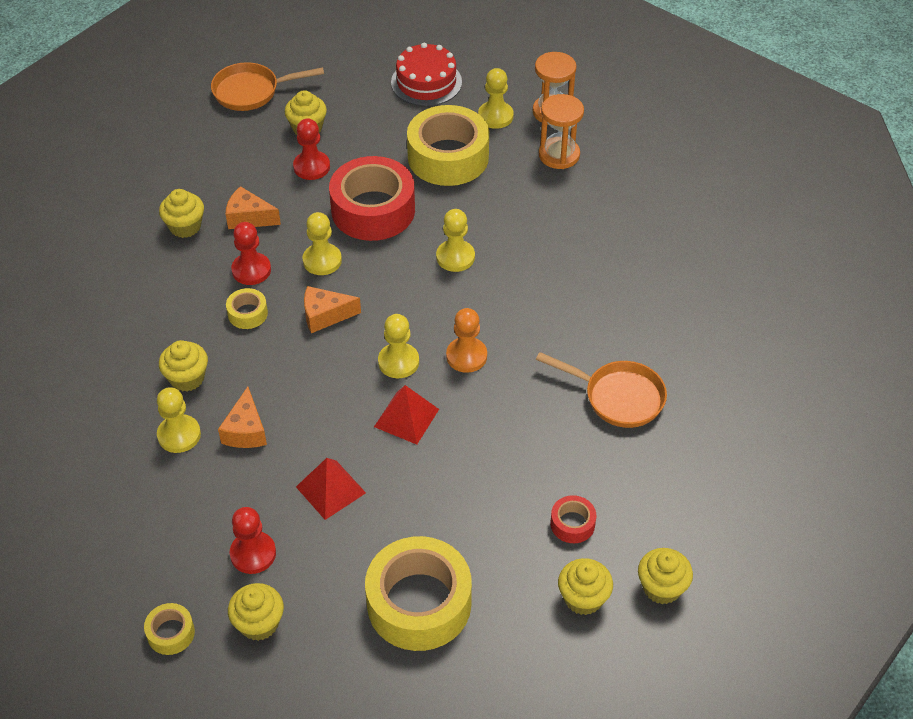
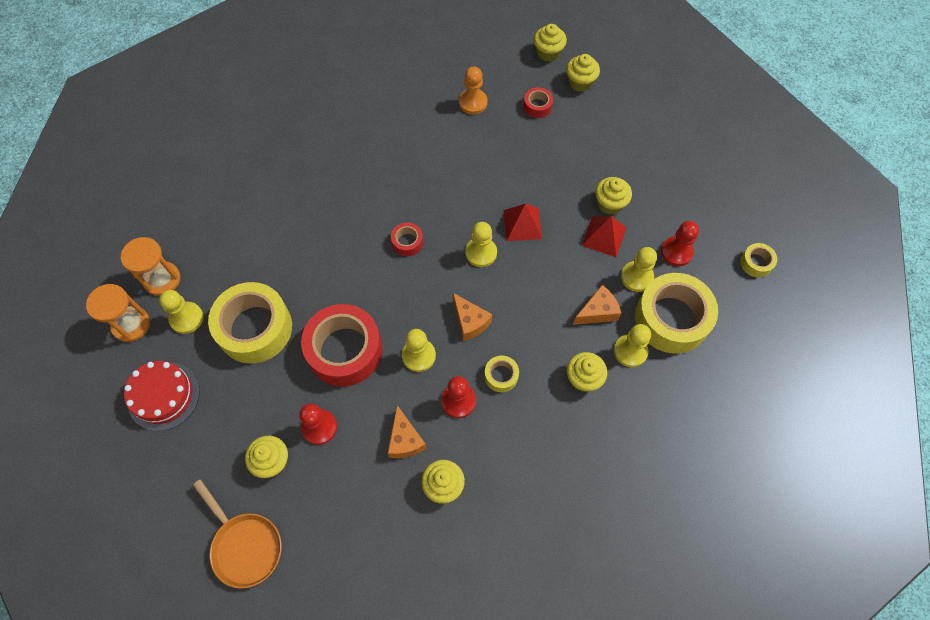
camera: 120 degrees left, 15 degrees up
(259, 623) = (714, 222): yellow cupcake -> yellow cupcake (609, 204)
(419, 603) = (641, 152): yellow tape -> yellow tape (671, 319)
(455, 257) = (363, 268): yellow pawn -> yellow pawn (636, 277)
(460, 305) = (407, 242): none -> red tape
(466, 356) = (450, 216): orange pawn -> orange pawn (473, 102)
(559, 155) = (214, 252): orange hourglass -> orange hourglass (131, 325)
(618, 397) = (430, 122): orange pan -> none

